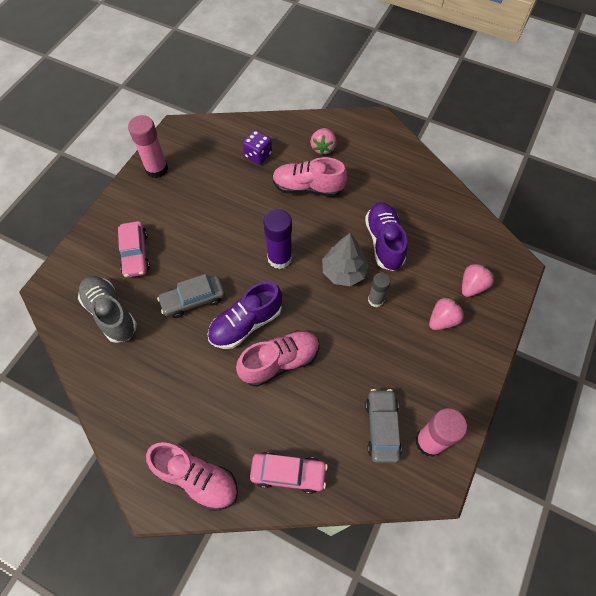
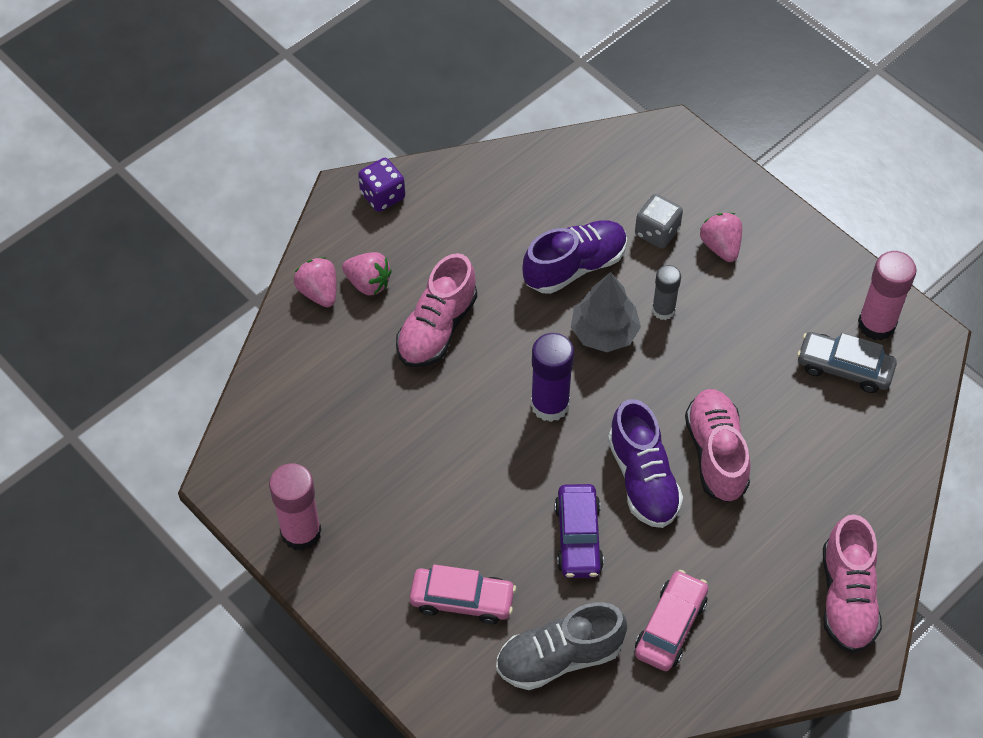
camera: 70 degrees left, 5 degrees down
(193, 300) = (578, 537): grey car -> purple car
(197, 478) = (847, 597): pink shoe -> pink shoe turned 135 degrees clockwise
(258, 155) = (340, 376): purple dice -> purple dice (382, 196)
(288, 473) = (871, 490): pink car -> pink car (670, 626)
(384, 242) = (575, 266): purple shoe -> purple shoe turned 135 degrees clockwise
(433, 279) = (657, 232): none -> grey dice
(472, 286) = (683, 194): pink strawberry -> pink strawberry (319, 292)

